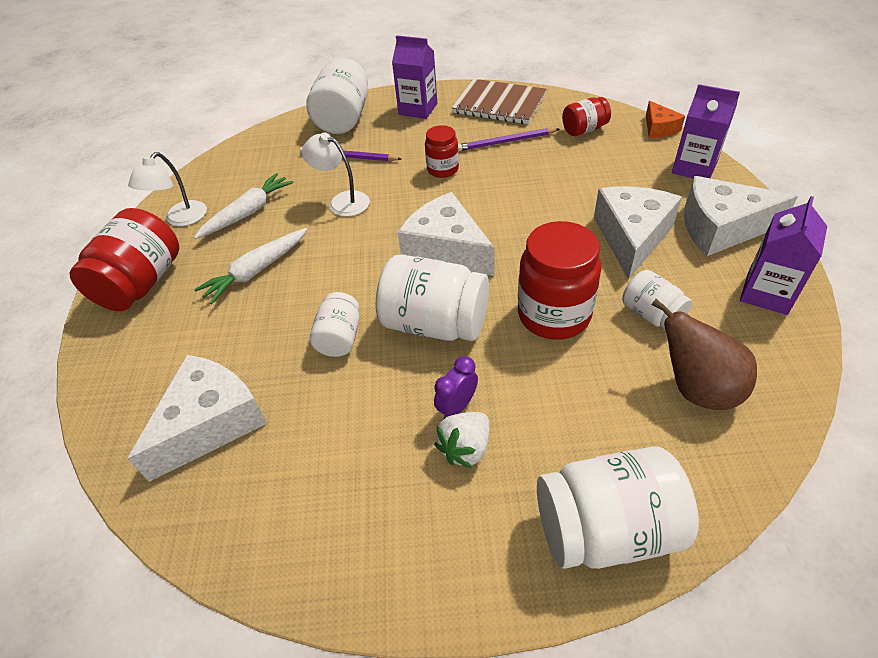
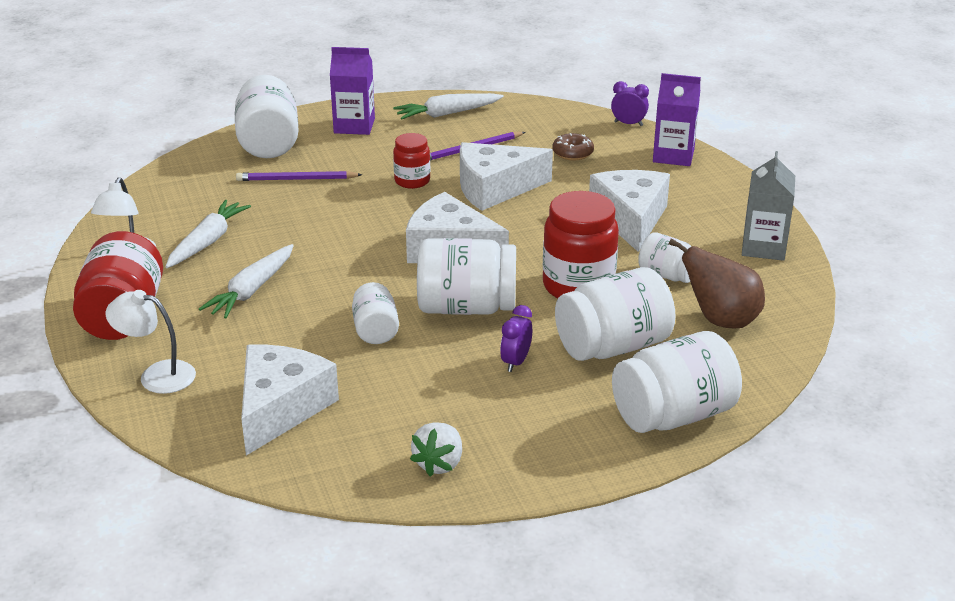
camera: 20 degrees left, 15 degrees down
(342, 201) = (313, 220): white lamp -> white lamp (157, 375)
(465, 448) = (536, 387): white strawberry -> white strawberry (439, 464)
(499, 104) = (447, 114): brown notebook -> white carrot
(566, 405) = (613, 346): none -> white jar
(584, 130) = (551, 131): red jar -> none
(597, 155) = (572, 153): none -> brown donut
(659, 128) = (628, 124): orange cheese -> purple clock
(721, 228) = (711, 203): white cheese -> white cheese (494, 188)
(767, 293) = (763, 247): purple carton -> grey carton

